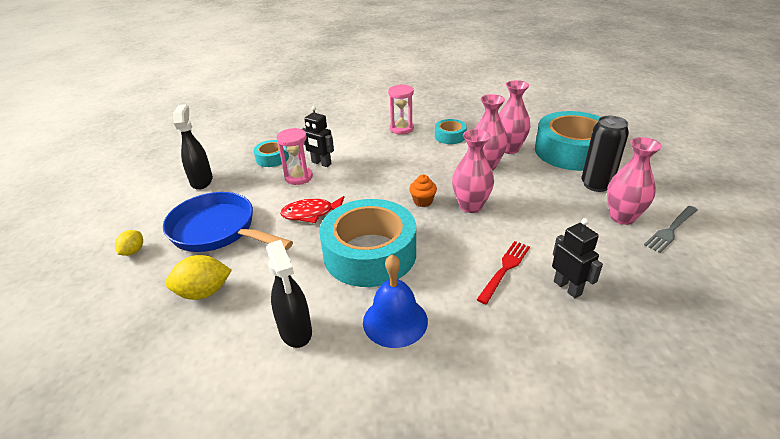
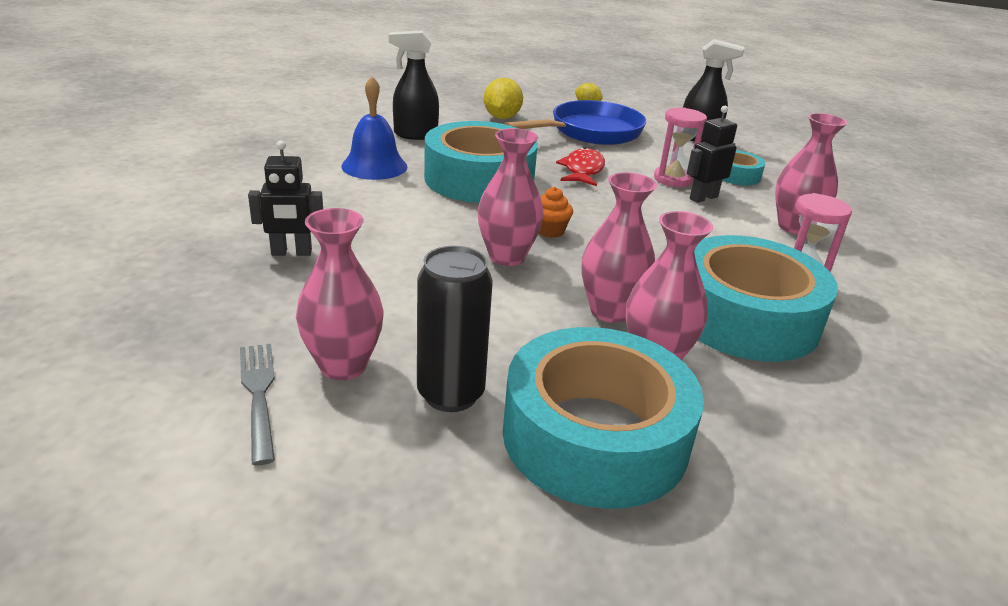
camera: 110 degrees right, 5 degrees down
(338, 135) = (794, 227): none -> pink vase
(450, 136) = (744, 317): turquoise tape -> turquoise tape, size x2.16
(505, 269) = (366, 232): red fork -> none

